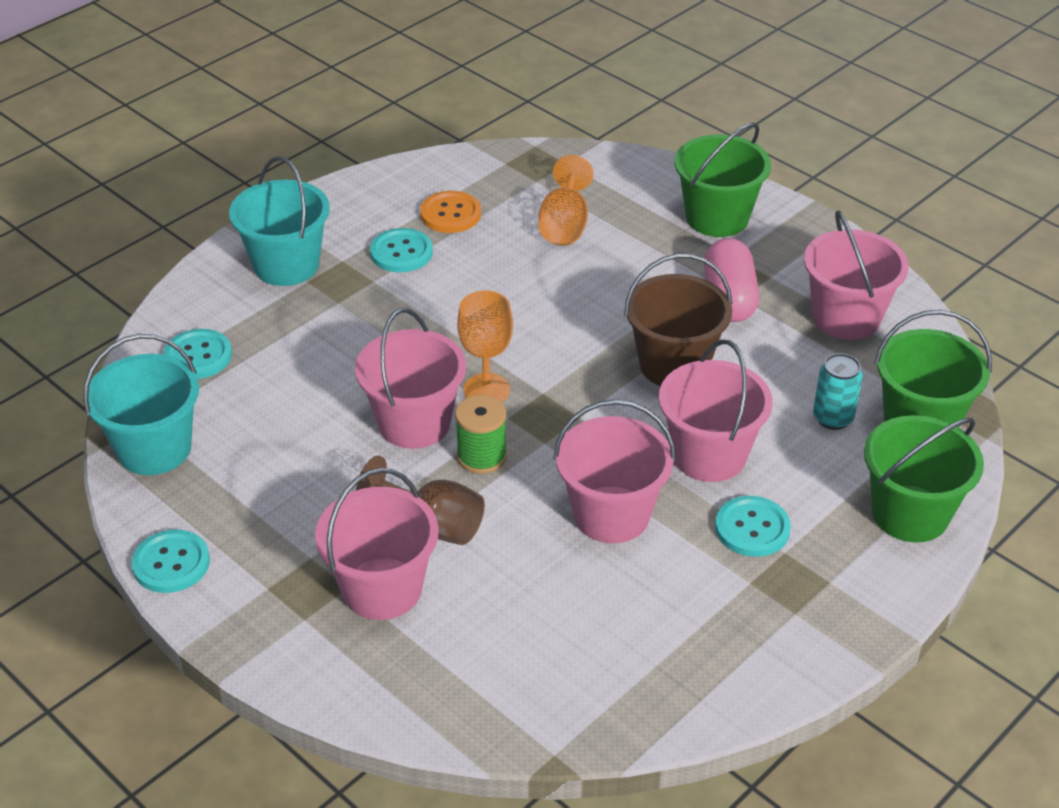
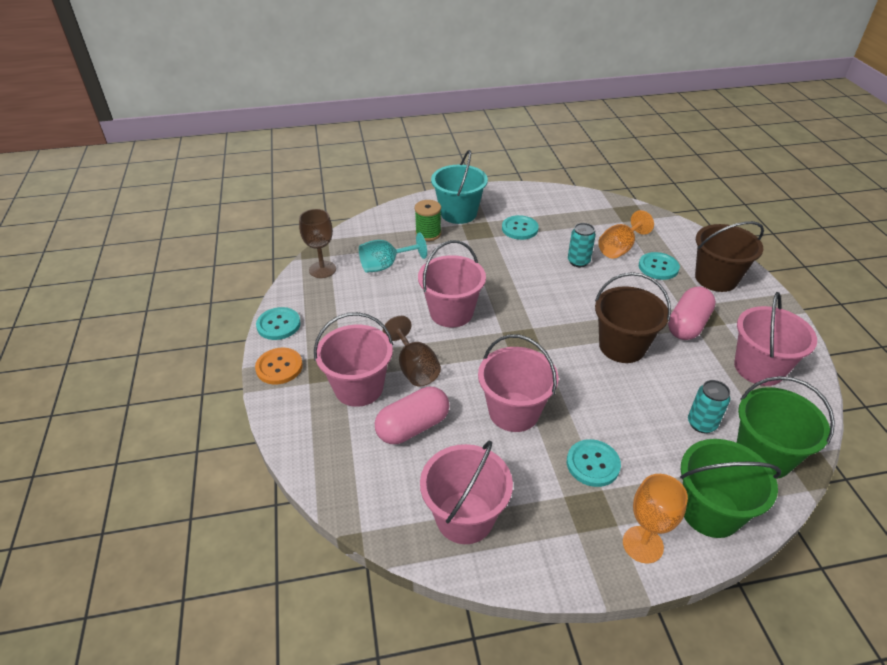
camera: 35 degrees right, 0 degrees up
(154, 449) = (322, 269): turquoise bucket -> brown goblet
(198, 356) = (380, 237): turquoise button -> turquoise button (658, 267)
(250, 397) = (385, 265): none -> turquoise goblet
(450, 214) = (561, 220): orange button -> orange button (279, 367)
(481, 456) = (470, 345): green spool -> green spool (428, 234)
(486, 390) = (503, 313): orange goblet -> orange goblet (642, 544)
(503, 600) = (413, 427): none -> pink capsule
(525, 269) = (578, 261): none -> turquoise can
(709, 455) = (601, 407): pink bucket -> pink bucket (464, 517)
(717, 217) = (716, 278): green bucket -> brown bucket

